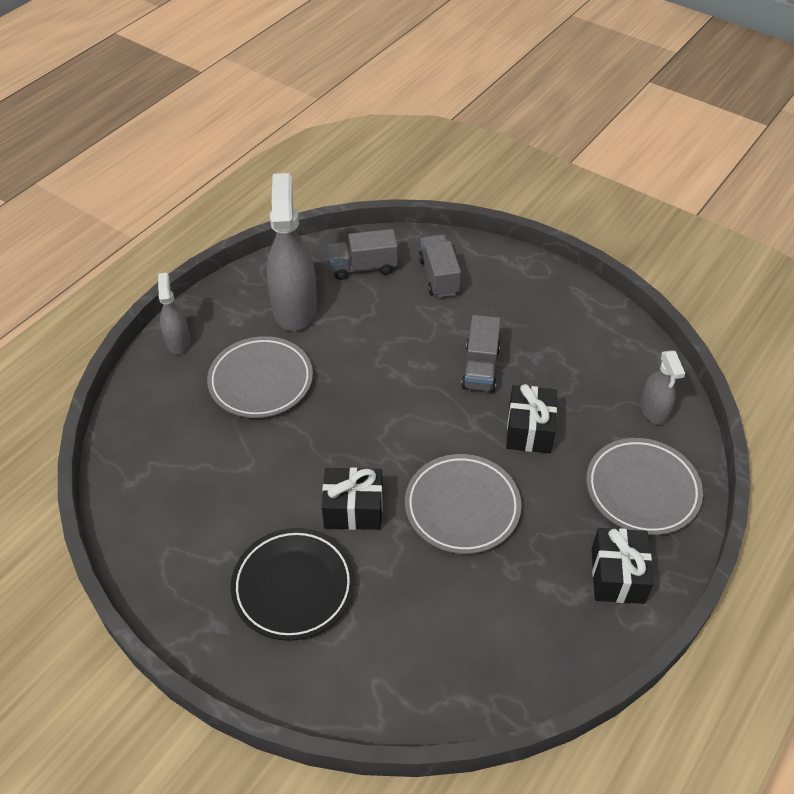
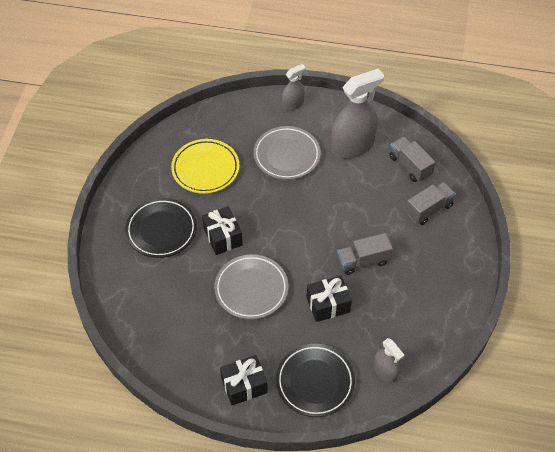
camera: 65 degrees right, 5 degrees up
(216, 485) = (205, 169): none -> yellow plate
(642, 490) = (315, 382): grey plate -> black plate
(653, 410) = (385, 371): grey spray bottle -> grey spray bottle turned 90 degrees counterclockwise

